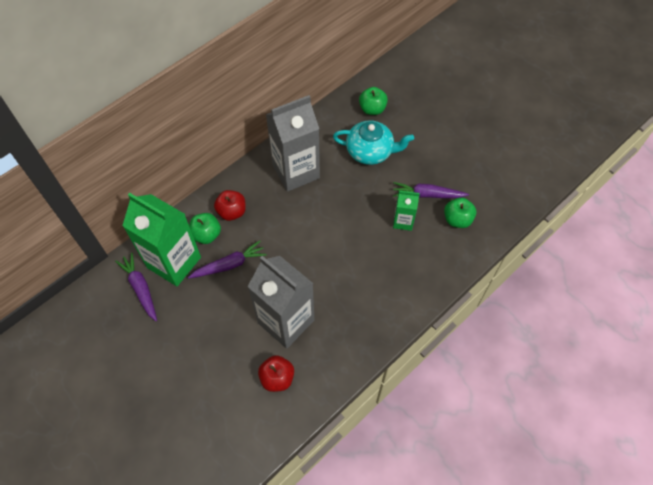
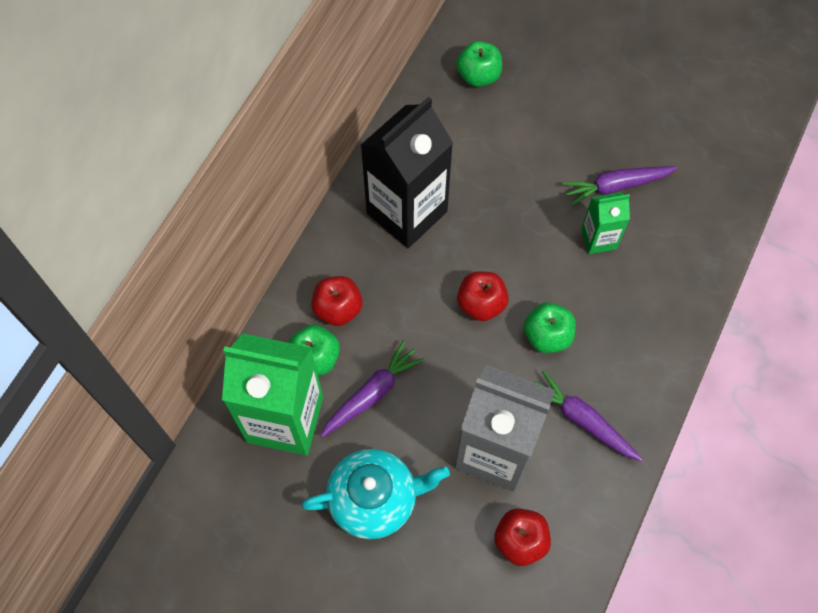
camera: 20 degrees left, 5 degrees up
(140, 288) = (252, 478): purple carrot -> purple carrot (582, 420)
(296, 171) = (407, 212): grey carton -> black carton
(315, 236) = (481, 304): none -> red apple
(370, 151) = (504, 145): turquoise teapot -> turquoise teapot (374, 499)
(457, 219) = (674, 211): green apple -> green apple (547, 336)

